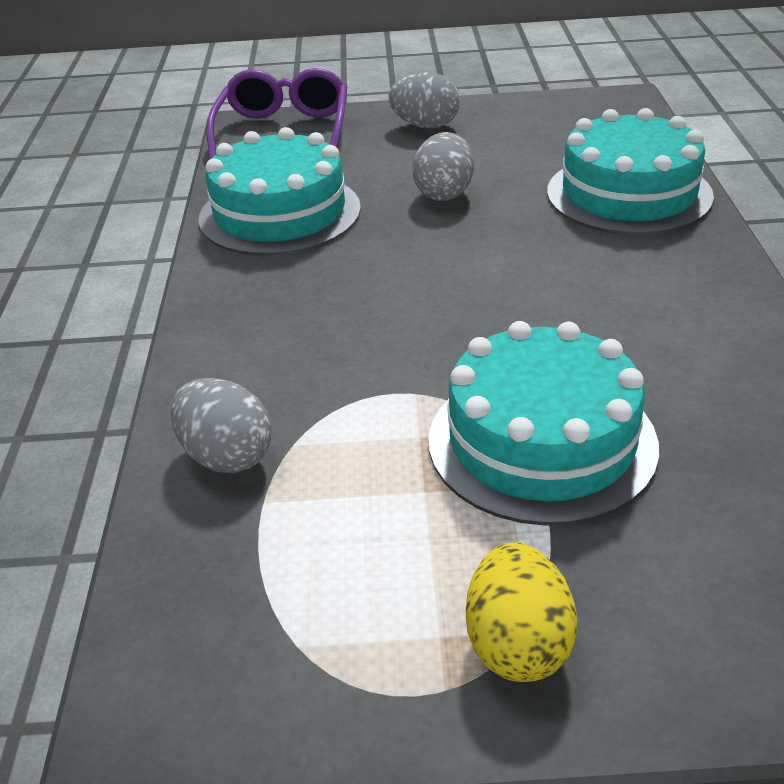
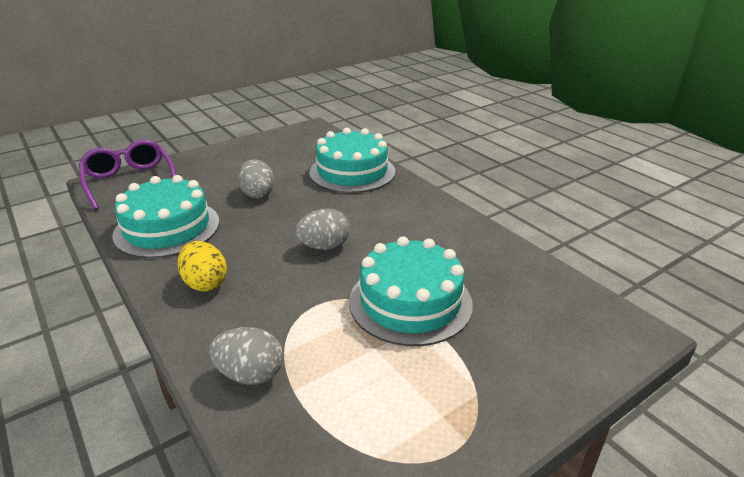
camera: 35 degrees left, 5 degrees down
(425, 126) = (217, 160): grey egg -> grey egg (324, 246)
(518, 644) = (480, 402): yellow egg -> yellow egg (205, 283)

